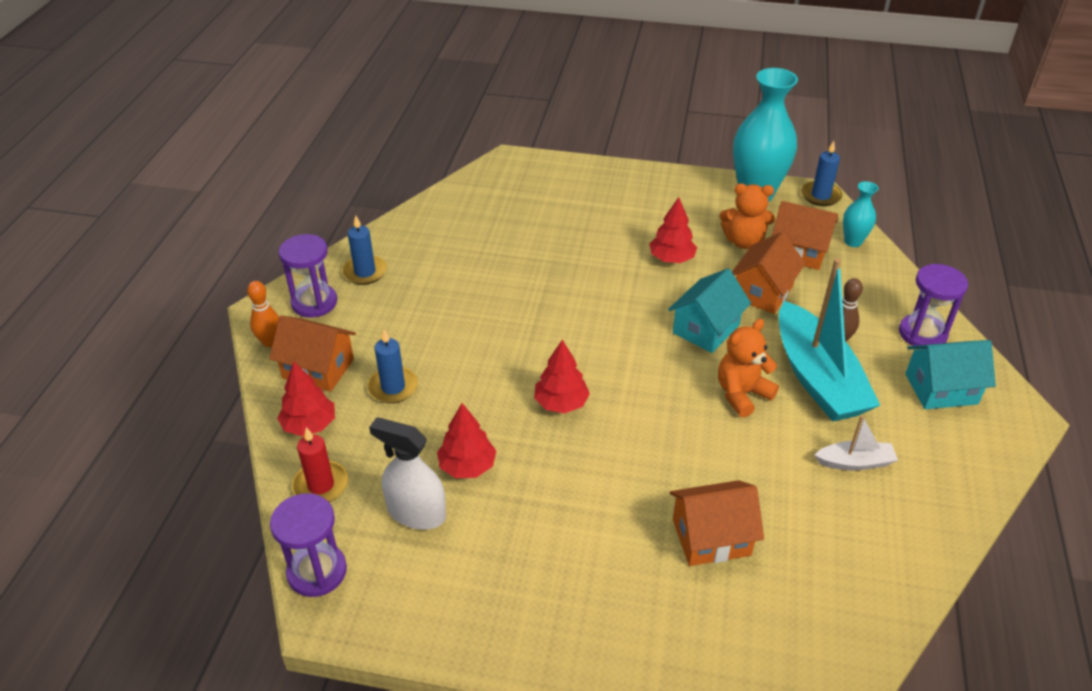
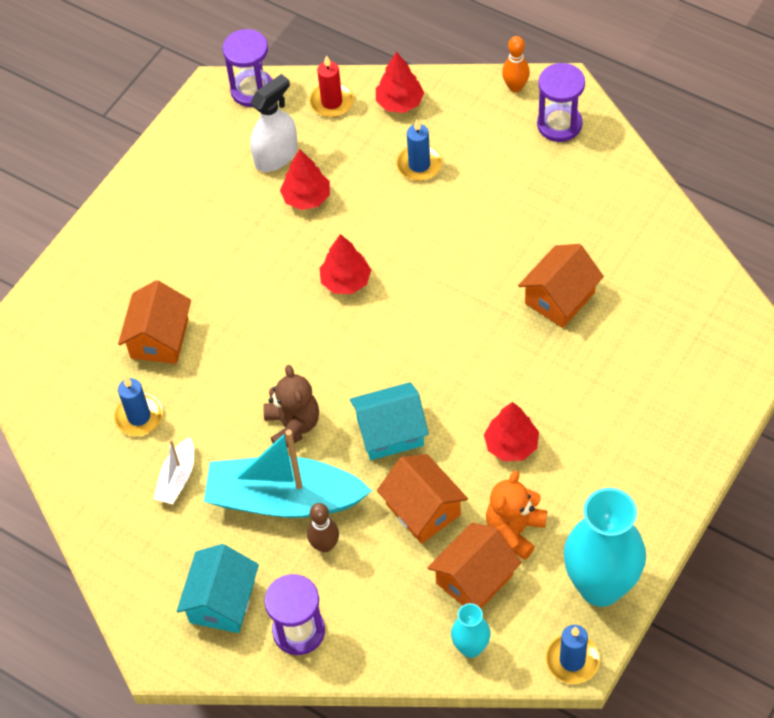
camera: 115 degrees right, 15 degrees up
(318, 368) = (466, 116): orange house -> orange house (559, 298)
(365, 272) = (592, 170): blue candle -> blue candle (139, 416)
(706, 329) = (390, 432): turquoise house -> turquoise house turned 75 degrees counterclockwise
(742, 394) = (293, 425): orange teddy bear -> brown teddy bear

